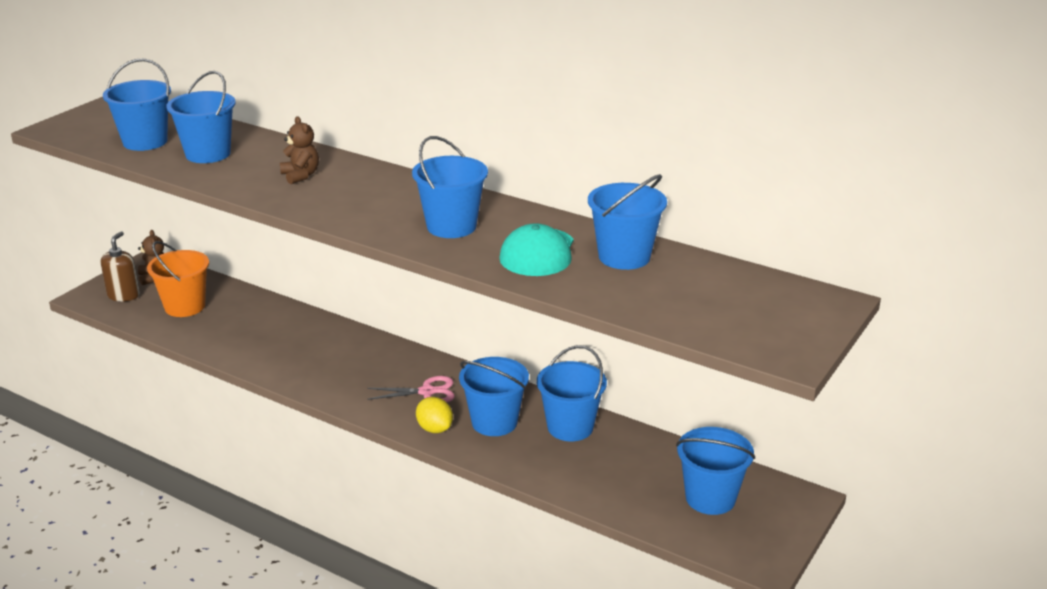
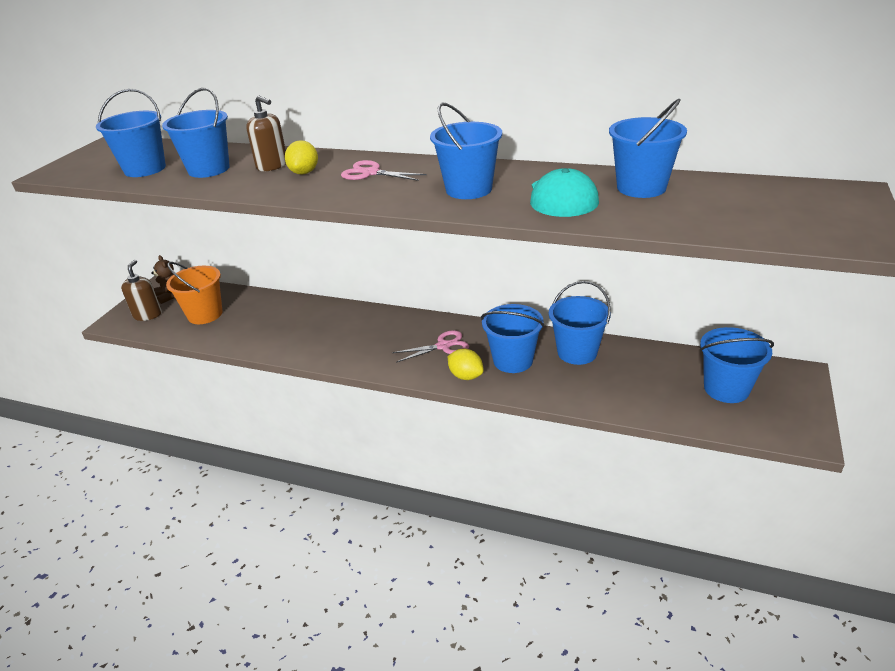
camera: 10 degrees left, 5 degrees up
(273, 161) = (272, 166): none -> brown soap dispenser
(300, 176) = (304, 172): brown teddy bear -> yellow lemon
(366, 188) = (370, 173): none -> pink scissors

